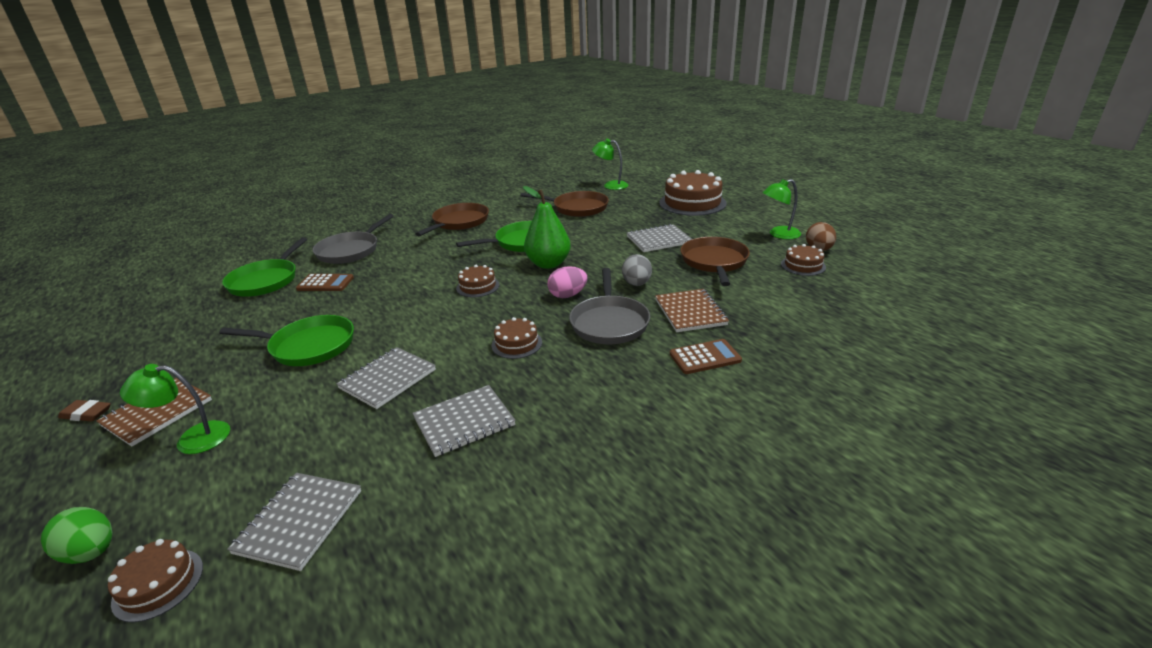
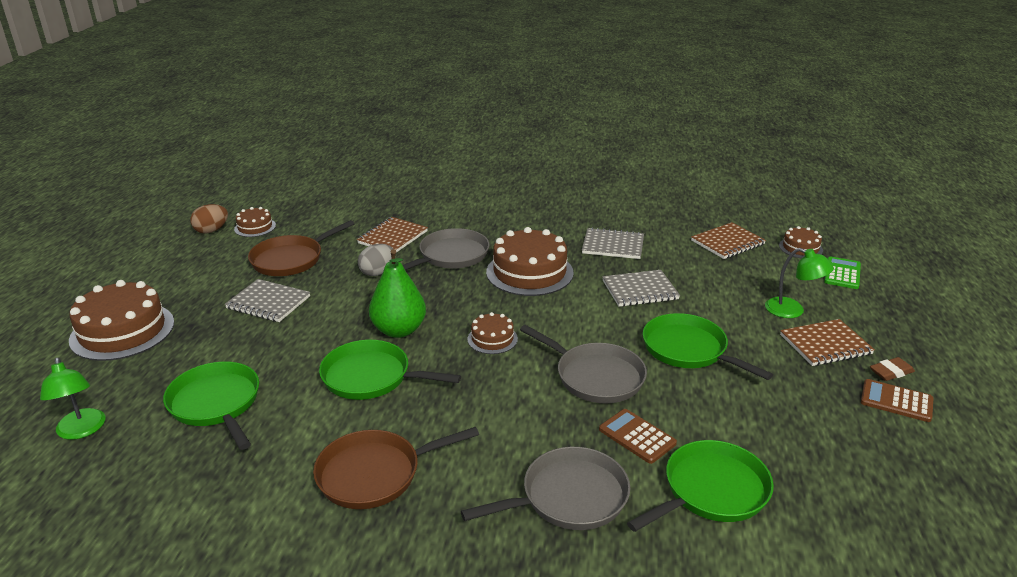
camera: 140 degrees left, 0 degrees up
(86, 414) = (891, 372): brown eraser -> brown eraser turned 75 degrees counterclockwise
(91, 552) = (842, 273): green egg -> green calculator
(299, 521) = (727, 242): grey notebook -> brown notebook
(377, 298) = (595, 376): none -> grey pan
(517, 344) = (529, 272): brown cake -> brown cake, size x1.97
(568, 295) = (439, 290): pink egg -> none
(577, 208) = (216, 404): brown pan -> green pan
(705, 357) = (440, 214): brown calculator -> brown calculator (896, 401)
(779, 234) = (189, 255): green lamp -> none

